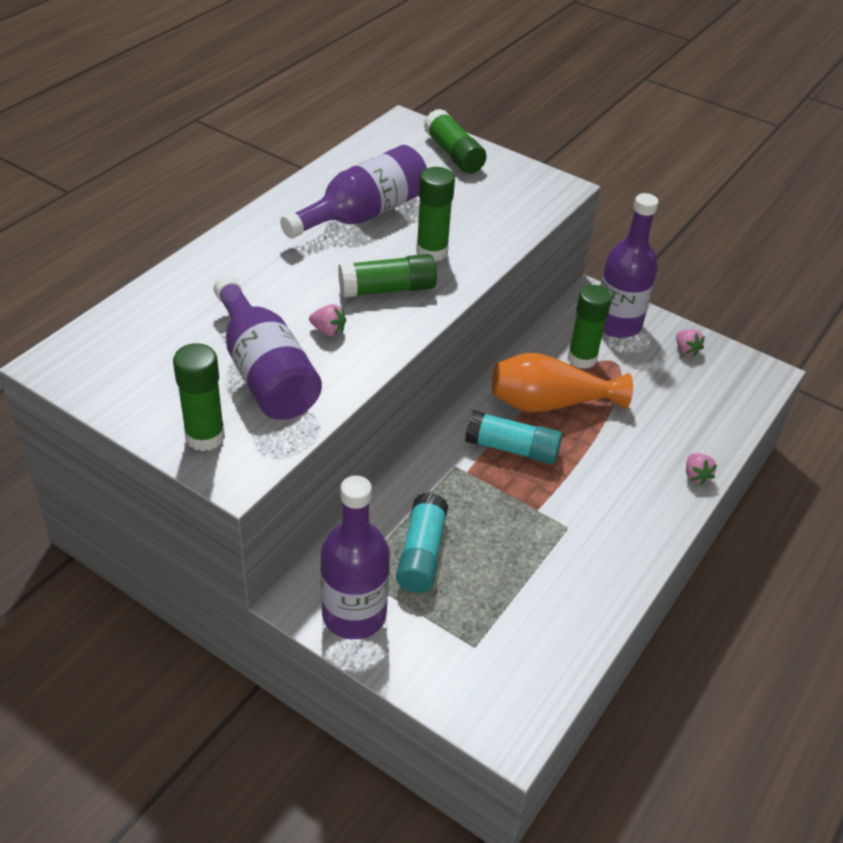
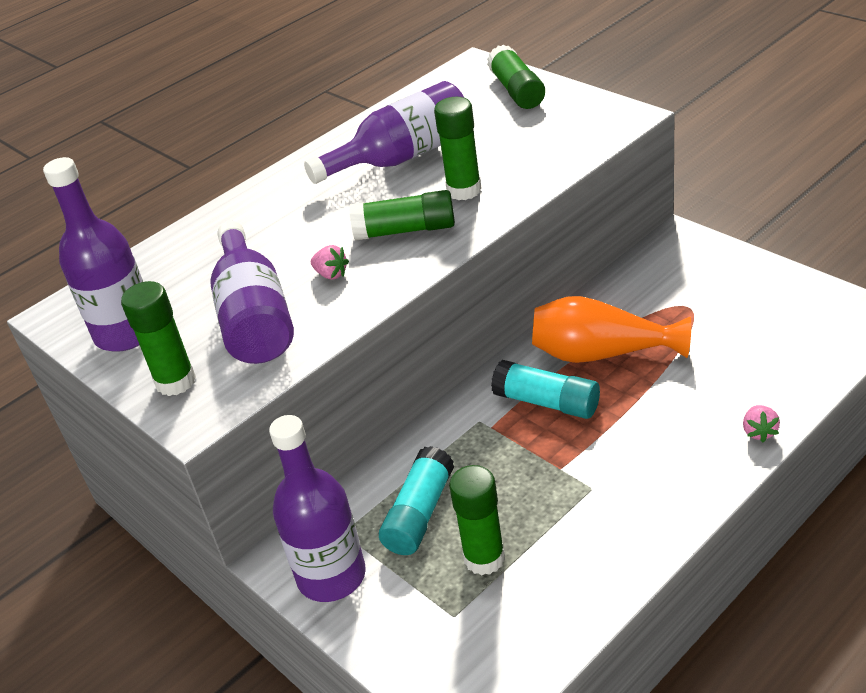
camera: 20 degrees right, 5 degrees down
(582, 358) = (650, 304): green glue stick -> green glue stick (484, 558)
(617, 324) = (700, 266): purple bottle -> purple bottle (126, 333)
(686, 350) = (778, 292): pink strawberry -> none

